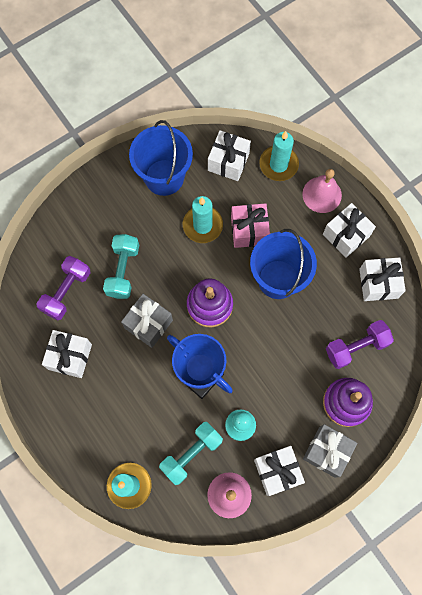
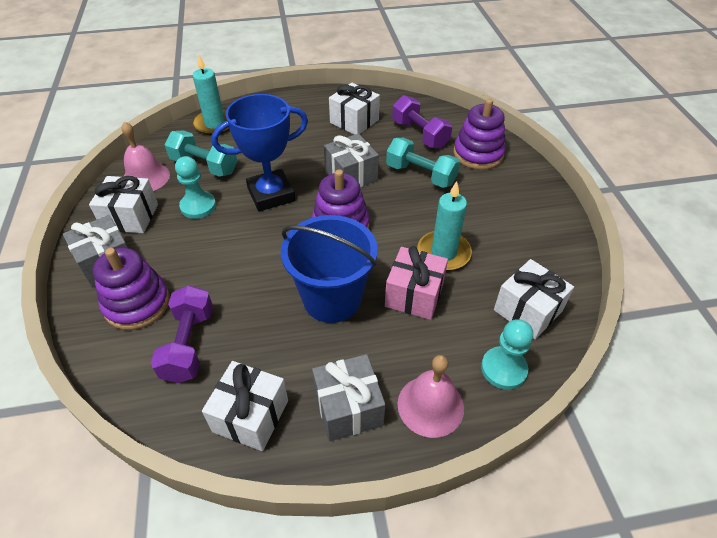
camera: 115 degrees right, 25 degrees down
(75, 236) = (478, 154): none -> purple stacking toy
(164, 177) = (525, 240): blue bucket -> none
(191, 454) = (204, 166): turquoise dumbbell -> turquoise dumbbell turned 45 degrees counterclockwise
(278, 164) = (503, 369): turquoise candle -> turquoise pawn
(346, 235) = (348, 408): white gift -> grey gift

